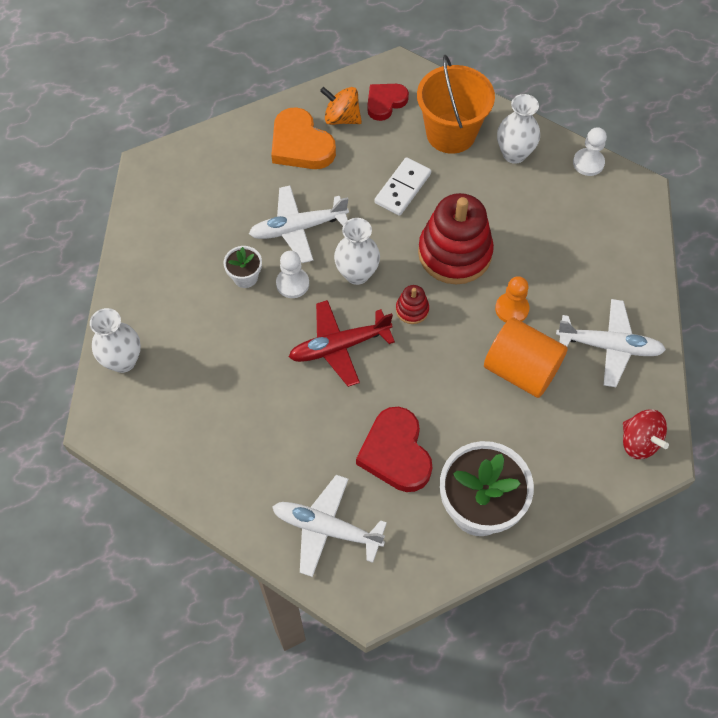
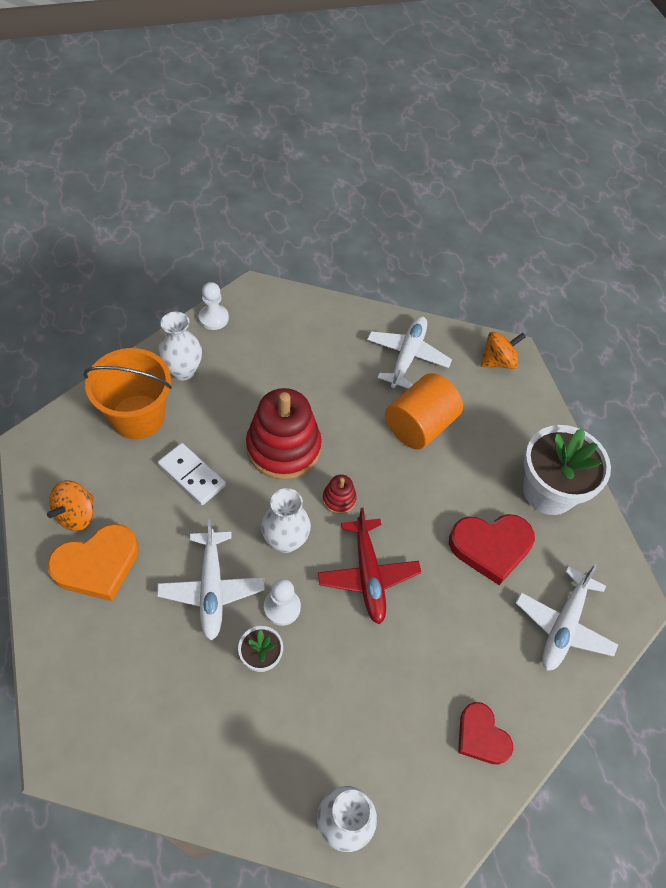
camera: 85 degrees left, 5 degrees down
(385, 102) = (72, 467): red heart -> red heart (481, 736)
(512, 309) = (355, 417): orange pawn -> none
(639, 442) = (498, 361): red spinning top -> orange spinning top

